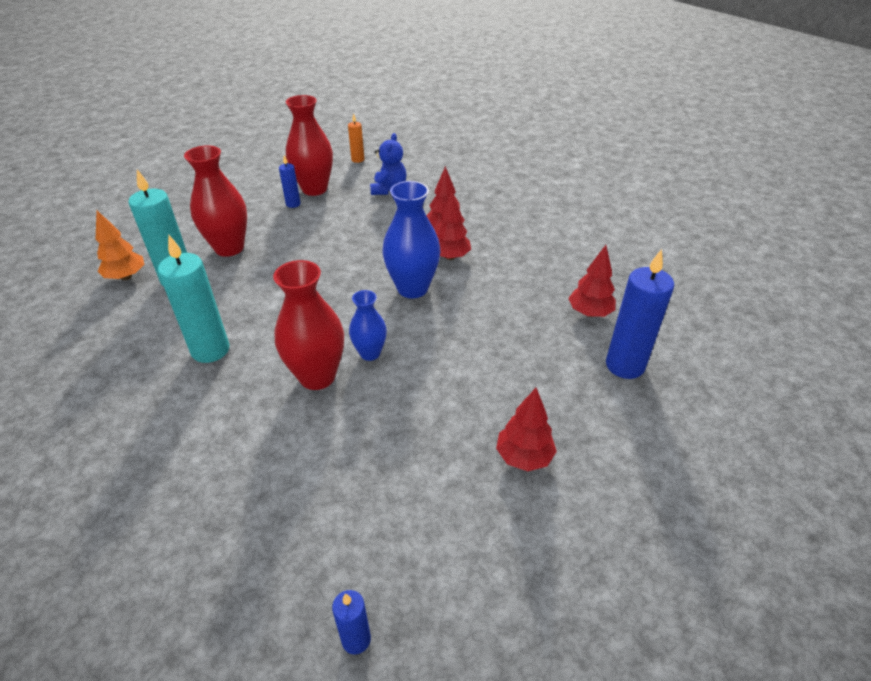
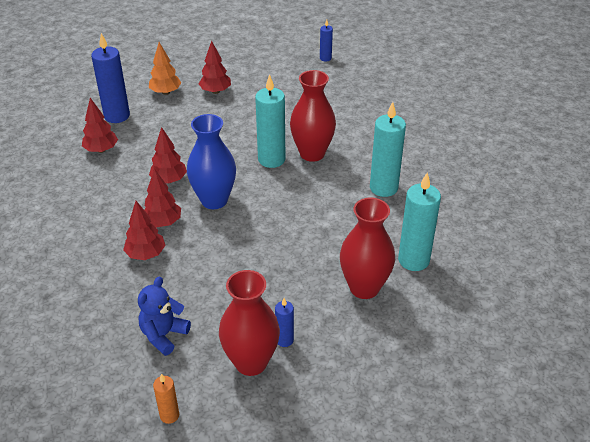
camera: 160 degrees left, 0 degrees up
(126, 277) = (463, 276): orange tree -> orange tree (166, 92)
(370, 353) = (271, 159): blue vase -> turquoise candle
(478, 297) = (169, 180): none -> red tree

